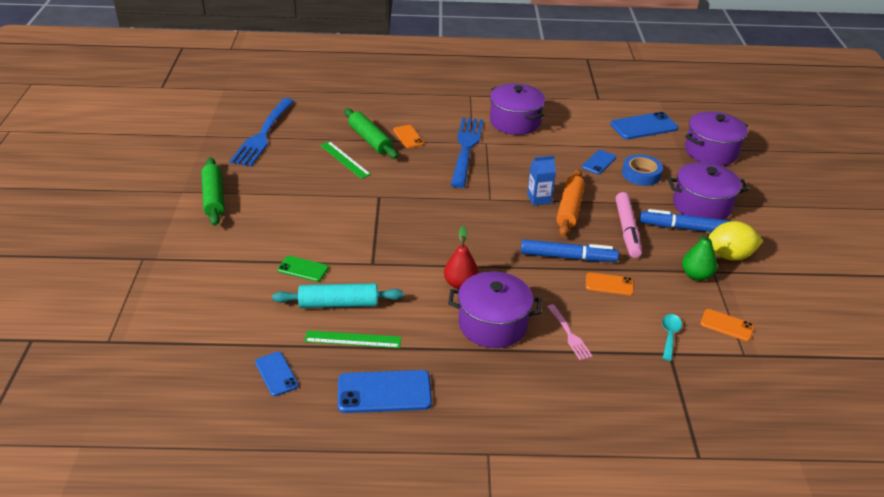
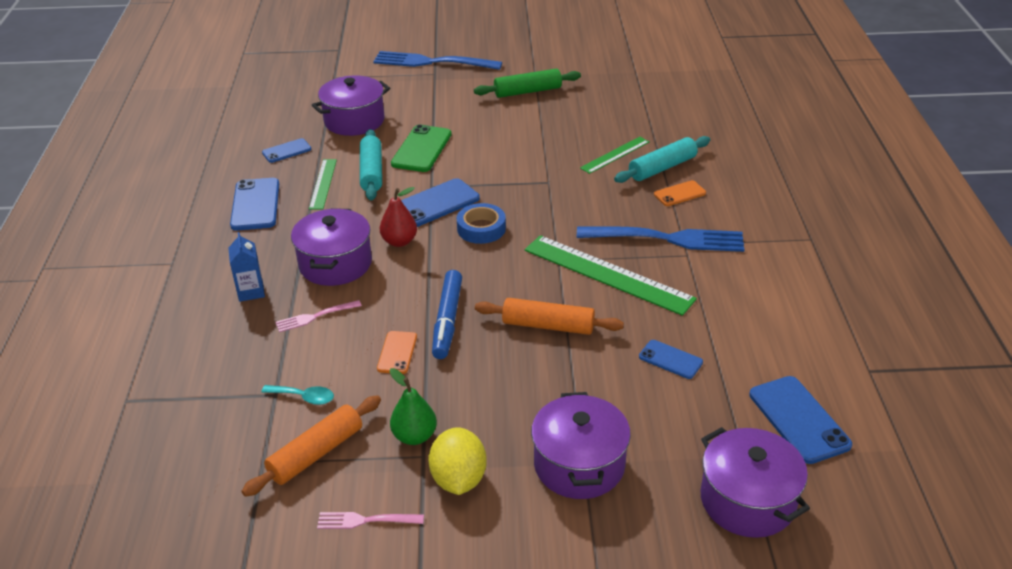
camera: 90 degrees right, 0 degrees up
(263, 134) = (649, 102): blue fork -> blue fork (432, 62)
(303, 269) = (421, 149): green phone -> green phone, size x1.69
(370, 140) = (662, 168): green rolling pin -> turquoise rolling pin
(402, 261) = (436, 203): none -> blue phone
(508, 178) = (607, 274): none -> green ruler
(515, 122) = (753, 280): purple pot -> purple pot (354, 121)
(539, 199) = (566, 299): blue carton -> blue carton (251, 291)
(627, 230) = (509, 377): pink marker -> none
(641, 174) = (650, 403): blue tape -> blue tape (481, 228)
(685, 228) = (518, 438): blue marker -> none
(726, 325) = (316, 453): orange phone -> orange rolling pin
(779, 298) = (366, 520): none -> pink fork

